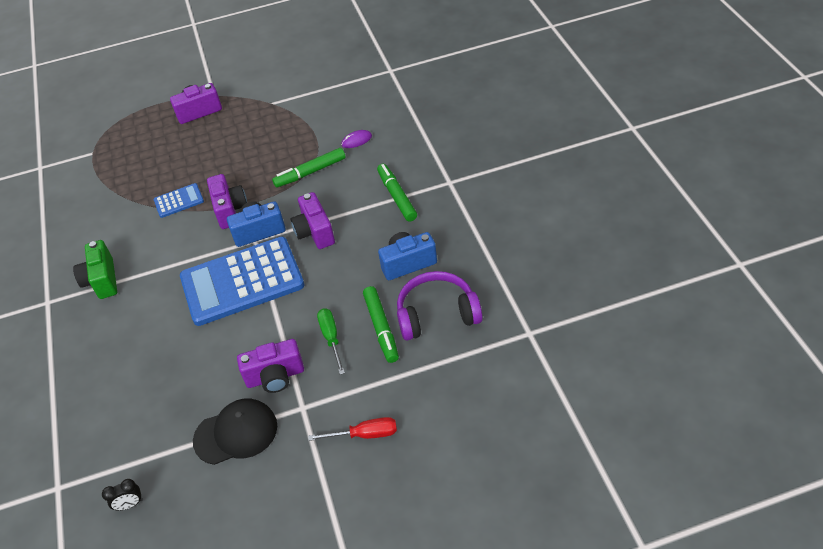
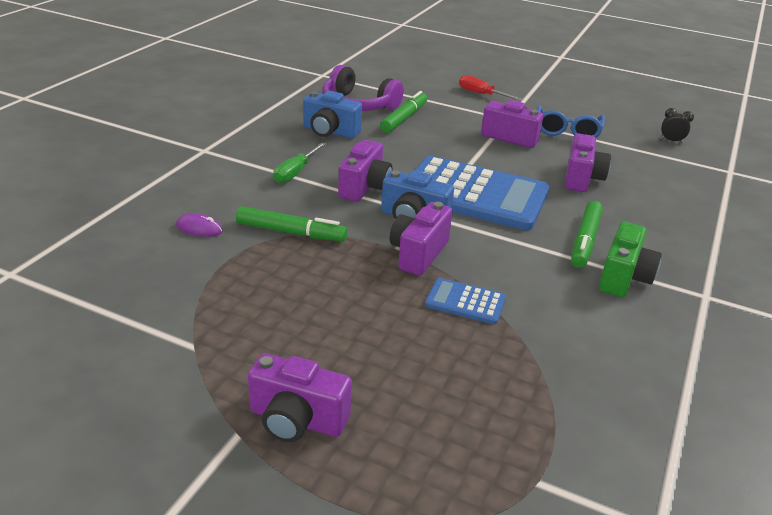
camera: 145 degrees left, 15 degrees down
(180, 364) = (581, 178): none -> purple camera
(236, 433) = (567, 131): black cap -> blue glasses
(331, 338) = (445, 132): green screwdriver -> green screwdriver (295, 172)
(397, 196) = (259, 167): green marker -> green marker (585, 241)

